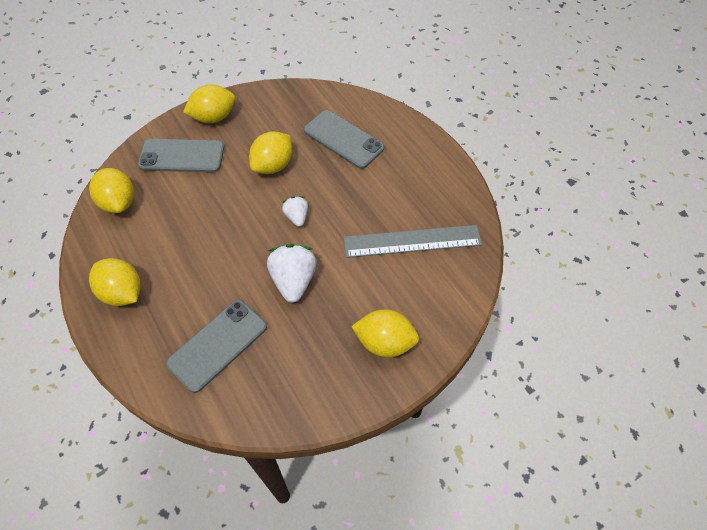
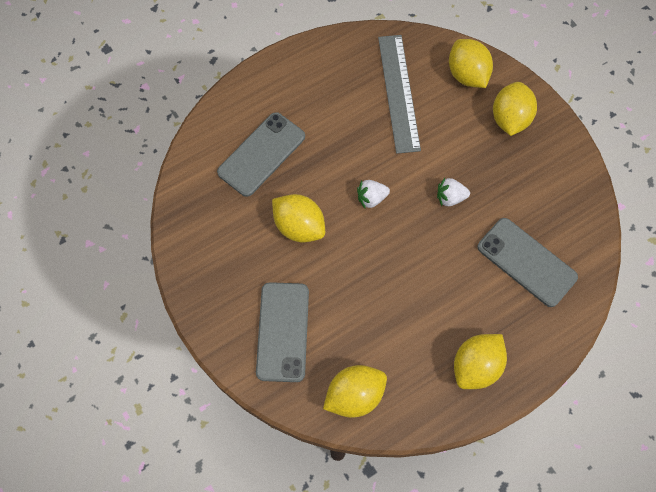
camera: 90 degrees left, 10 degrees up
(213, 117) = (219, 301): yellow lemon -> yellow lemon (467, 75)
(293, 281) = (450, 197): white strawberry -> white strawberry, size x0.57

